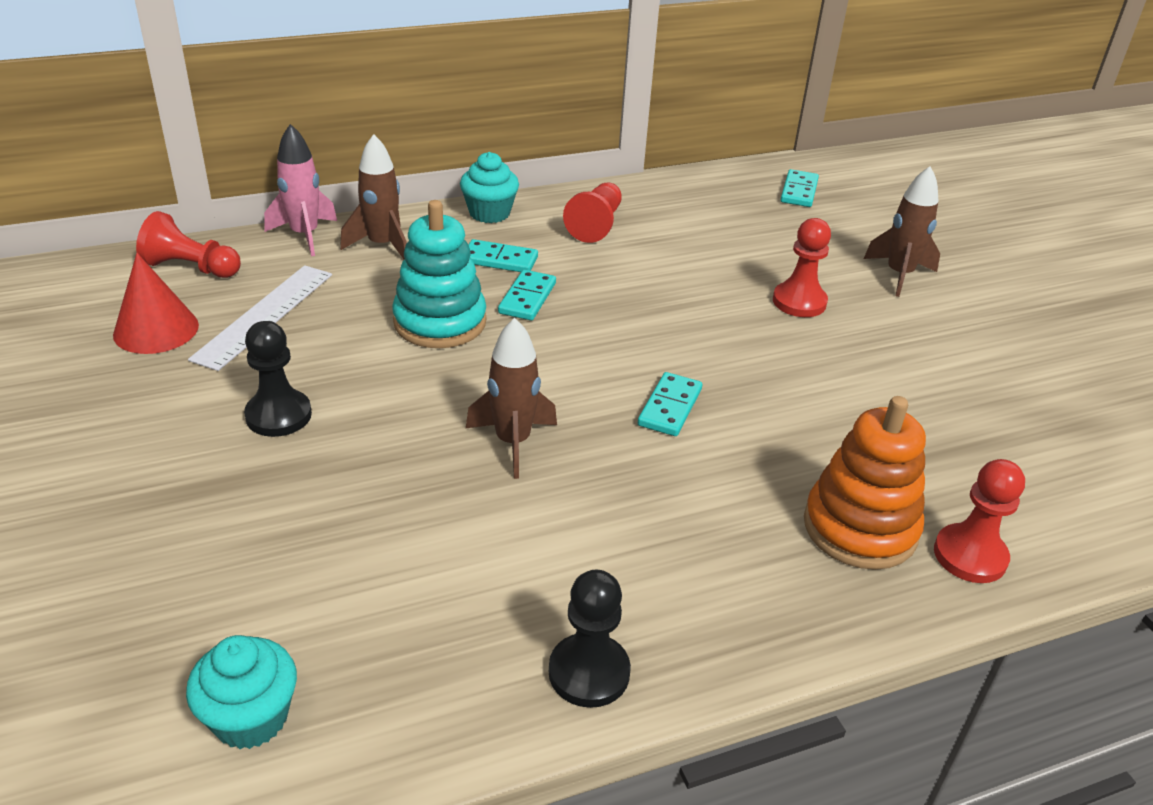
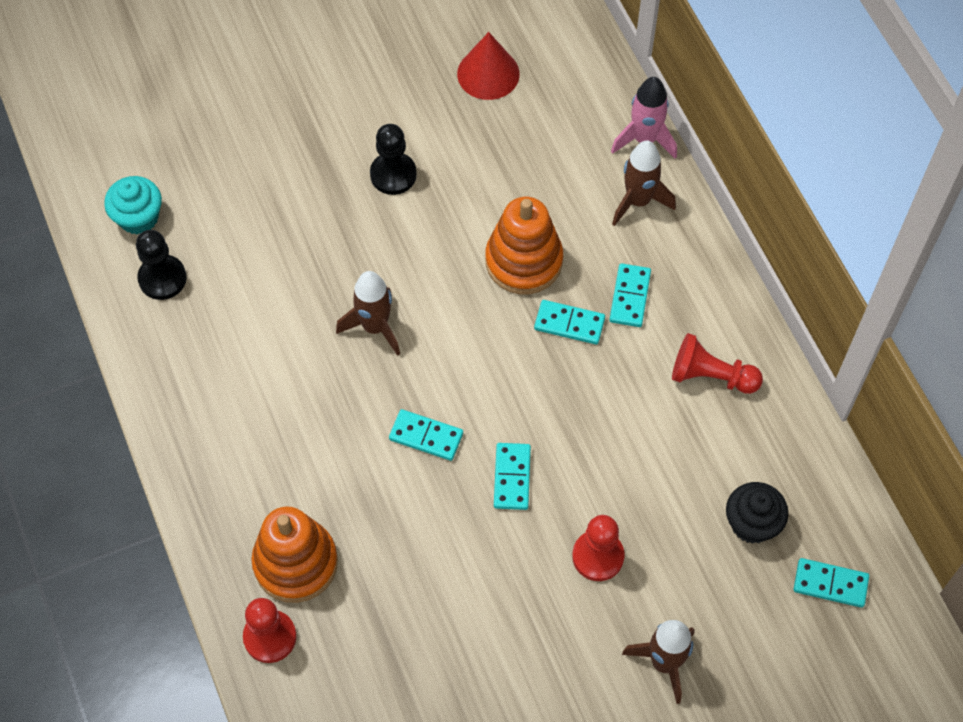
camera: 90 degrees right, 25 degrees up
(191, 268) = (577, 72): red pawn -> none
(264, 315) = (516, 138): white ruler -> none
(440, 322) = (524, 261): turquoise stacking toy -> orange stacking toy
(489, 213) = (715, 280): turquoise cupcake -> none
(589, 672) = (167, 384): black pawn -> black pawn (162, 278)
(717, 348) = (512, 477): none -> turquoise domino
(748, 220) = (752, 523): none -> black cupcake

